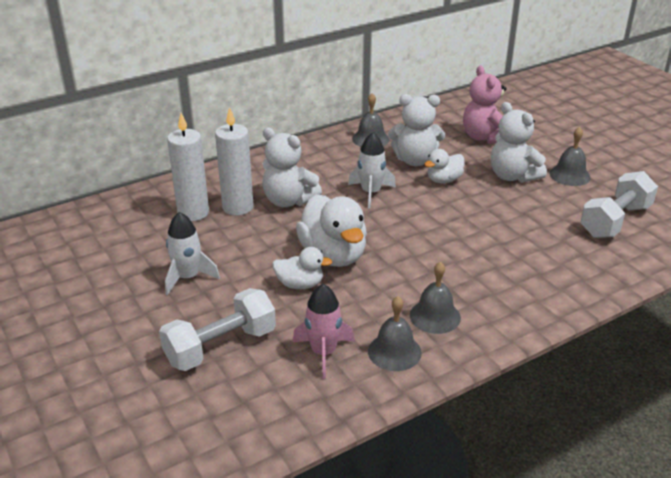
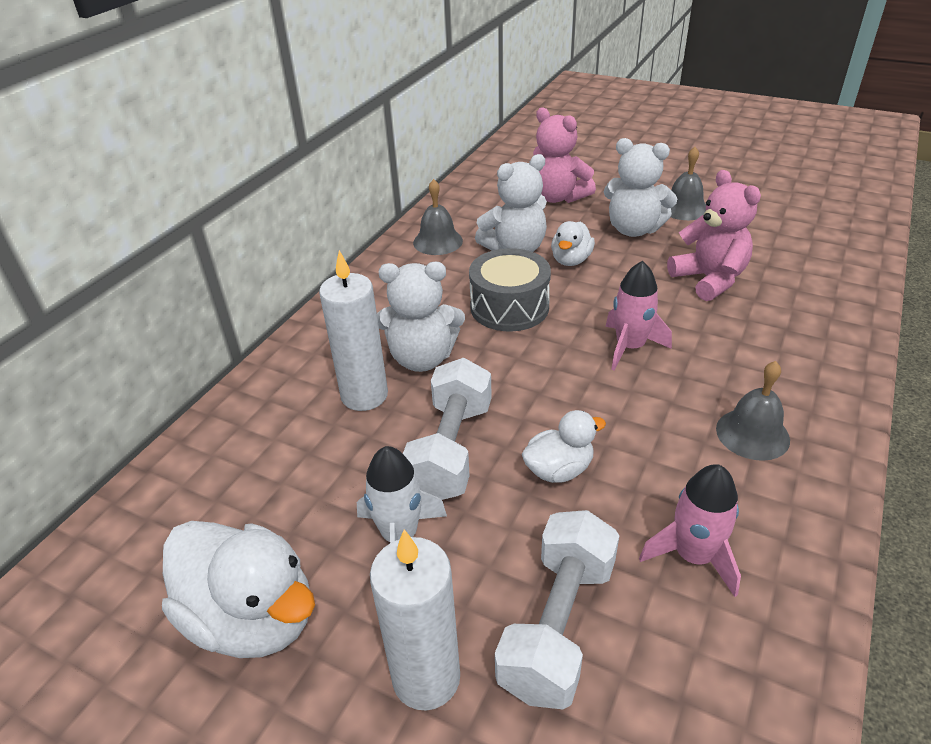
camera: 30 degrees left, 5 degrees up
(193, 213) = (309, 431): white candle -> white candle (426, 678)
(333, 255) = (555, 408): white duck -> white duck (252, 617)
(371, 193) = (509, 307): white rocket -> grey drum
(394, 351) = (767, 507): grey bell -> none
(418, 242) = (630, 347): none -> pink rocket
(525, 225) = (709, 280): none -> pink teddy bear
(615, 221) = (780, 241): white dumbbell -> white dumbbell (451, 450)

